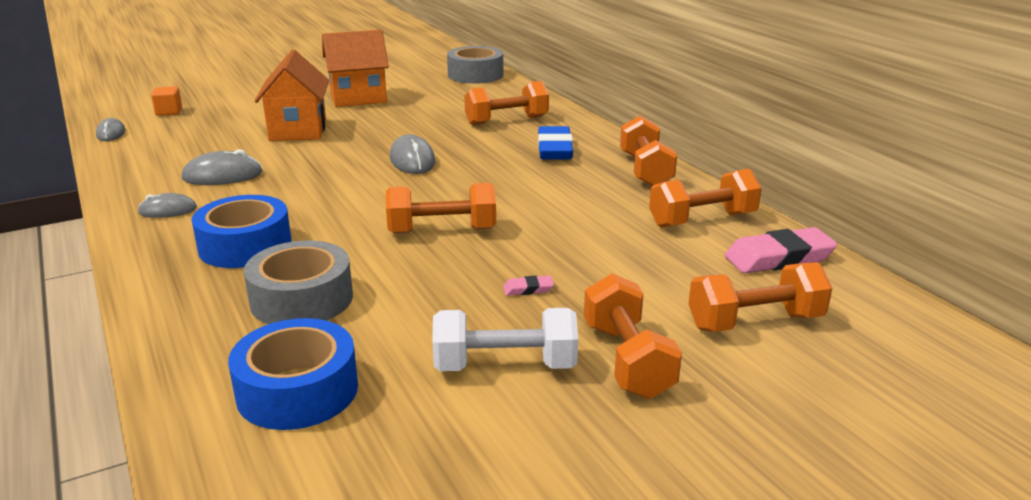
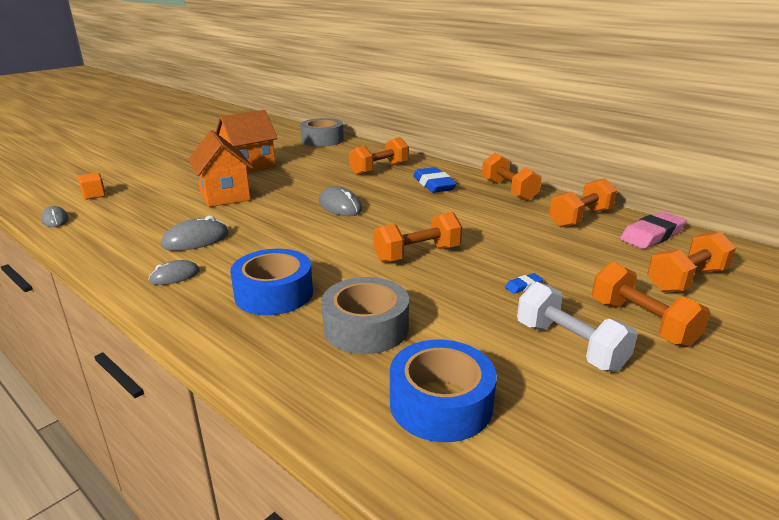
camera: 20 degrees left, 0 degrees up
(505, 366) = (569, 346): white dumbbell -> white dumbbell turned 75 degrees clockwise
(528, 289) = (523, 286): pink eraser -> blue eraser

